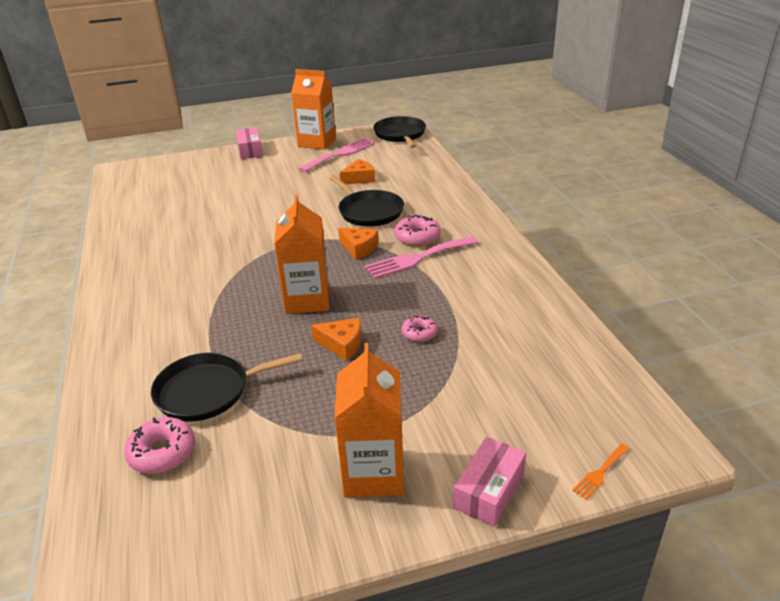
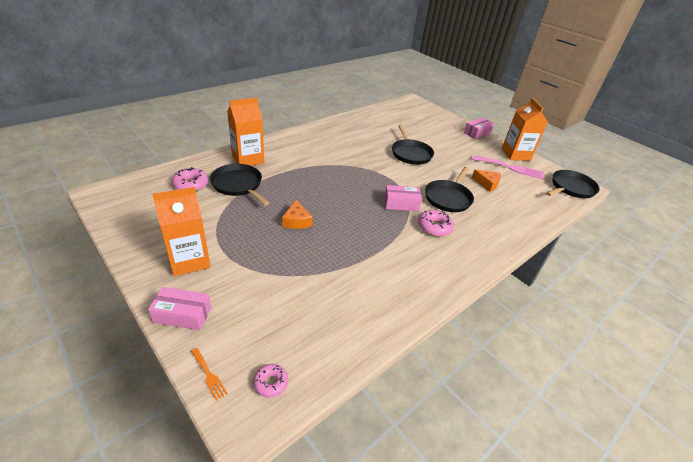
camera: 60 degrees right, 5 degrees up
(255, 210) = (410, 153): none -> black pan
(307, 300) = (332, 197): orange carton -> orange carton (248, 159)
(359, 248) = (401, 204): orange cheese -> pink box
(417, 258) = (408, 233): pink fork -> none
(419, 333) = (323, 252): pink donut -> pink donut (271, 383)
(600, 473) = (209, 375): orange fork -> orange fork turned 150 degrees counterclockwise

